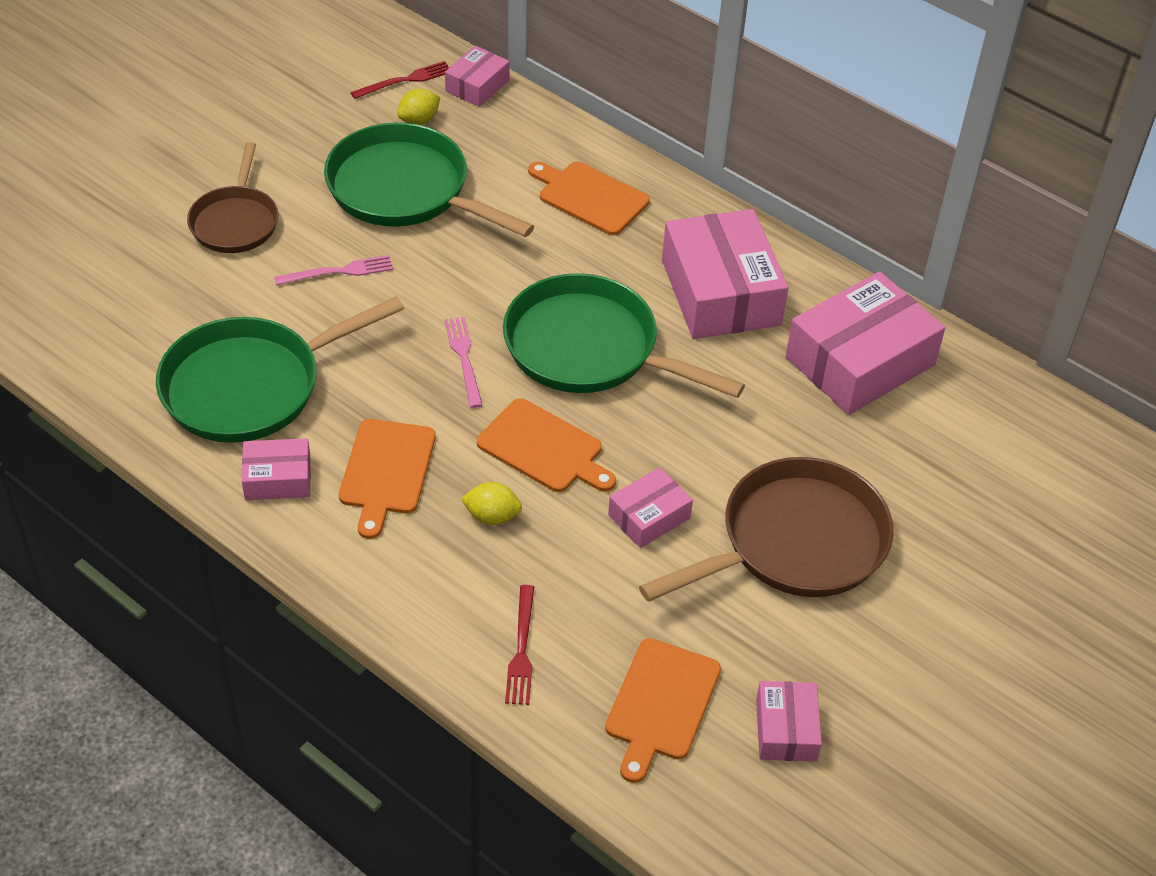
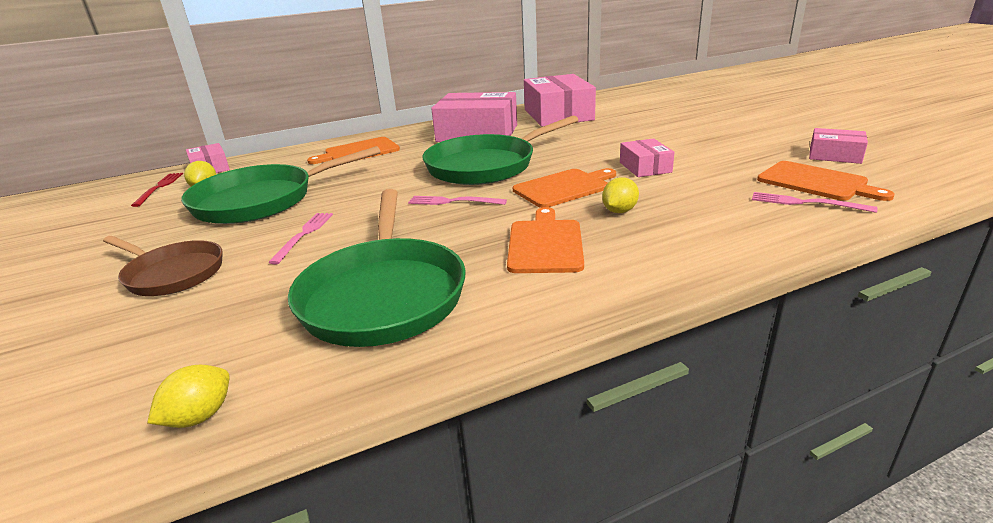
camera: 60 degrees left, 20 degrees down
(75, 359) = (200, 416): none -> yellow lemon
(278, 478) = (515, 296): pink box -> none
(386, 471) = (545, 244): orange cutting board -> orange cutting board turned 120 degrees counterclockwise
(521, 649) = (760, 217): red fork -> none
(582, 693) = (806, 203): none -> pink fork
(794, 543) = (683, 139): brown pan -> none

